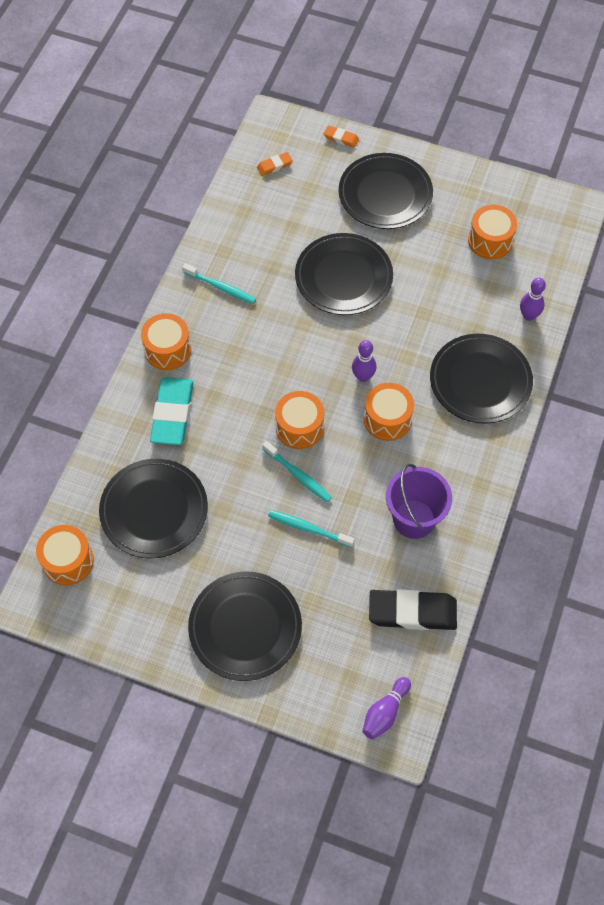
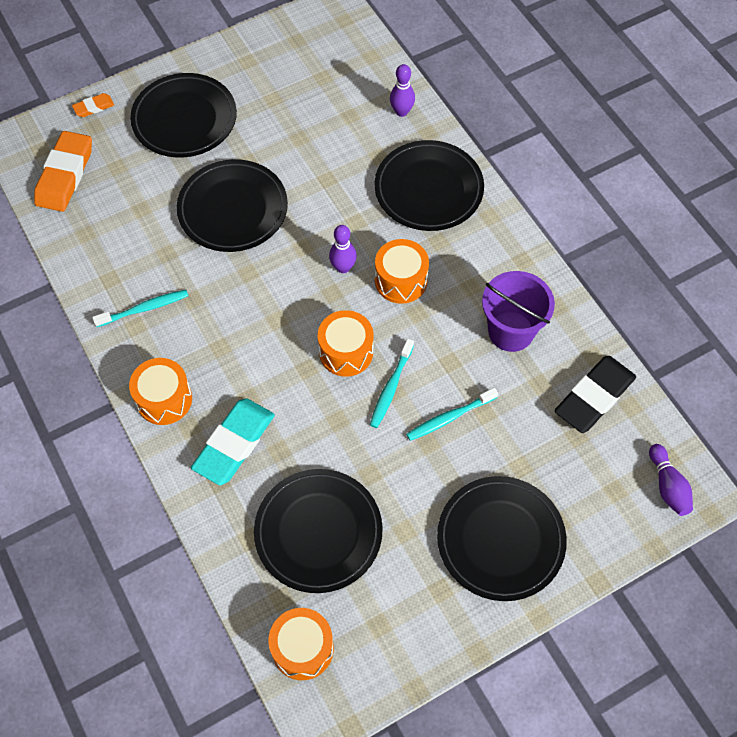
camera: 50 degrees left, 0 degrees up
(172, 414) = (234, 444): turquoise eraser -> turquoise eraser turned 75 degrees clockwise
(274, 166) = (65, 175): orange eraser -> orange eraser, size x2.11
(298, 475) = (391, 387): turquoise toothbrush -> turquoise toothbrush turned 120 degrees clockwise
(490, 241) = (307, 83): orange drum -> none

